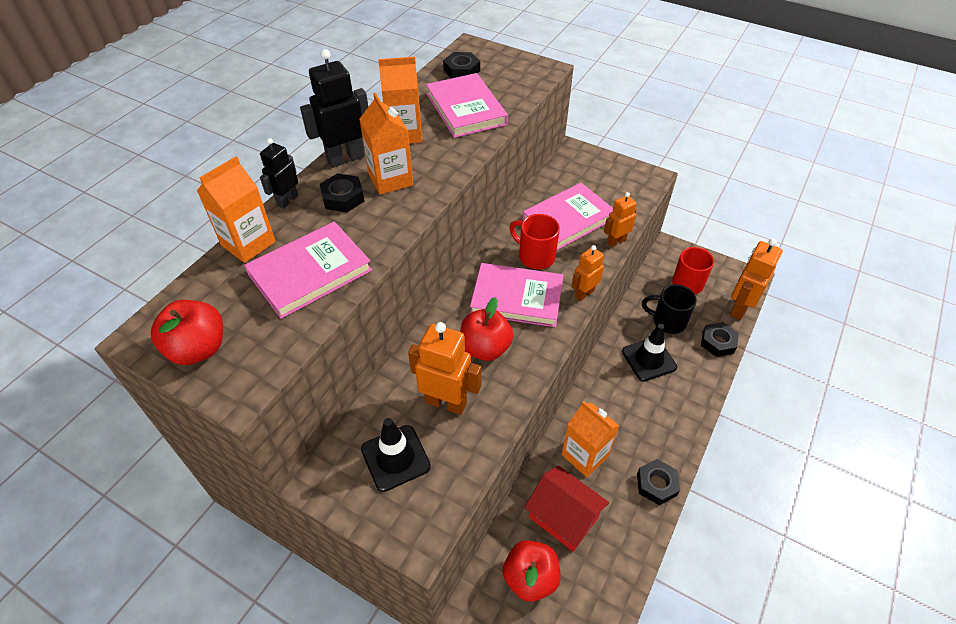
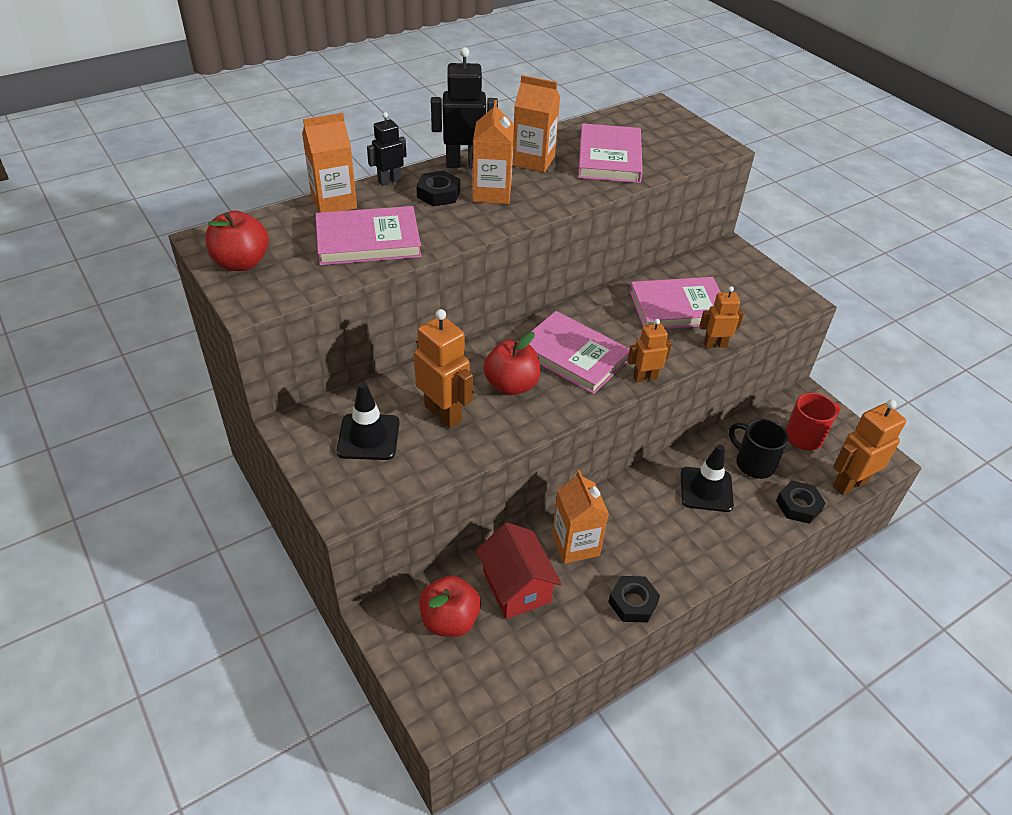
camera: 25 degrees right, 5 degrees down
(461, 70) = (631, 124): black nut -> none
(535, 256) = (618, 328): red mug -> none

